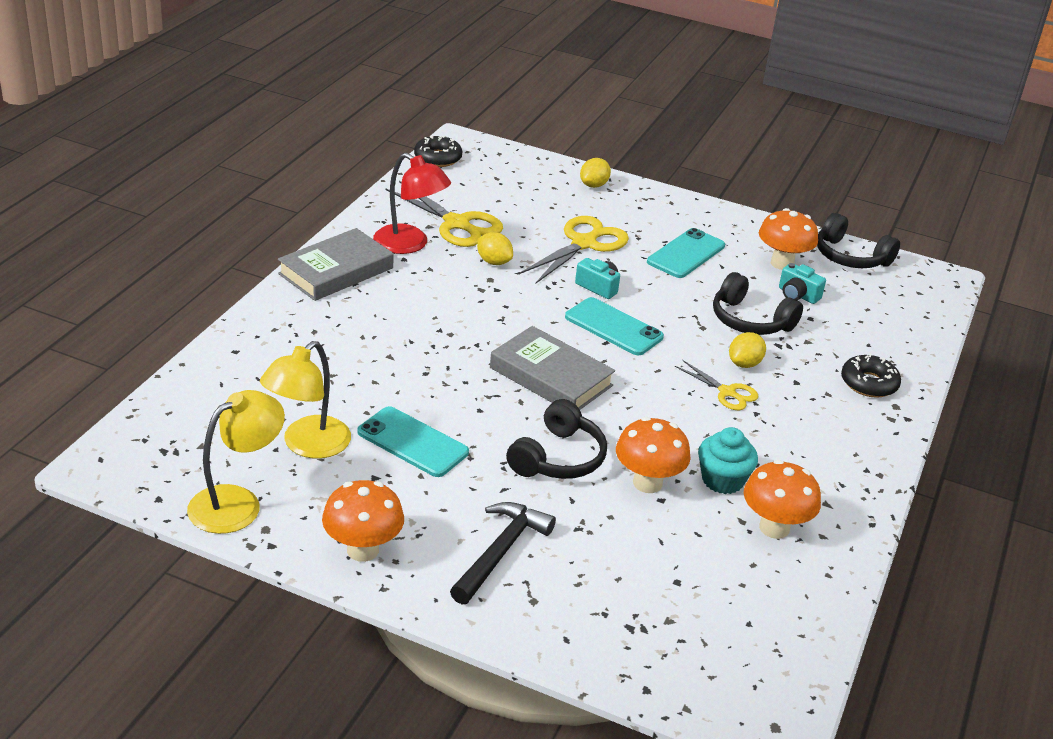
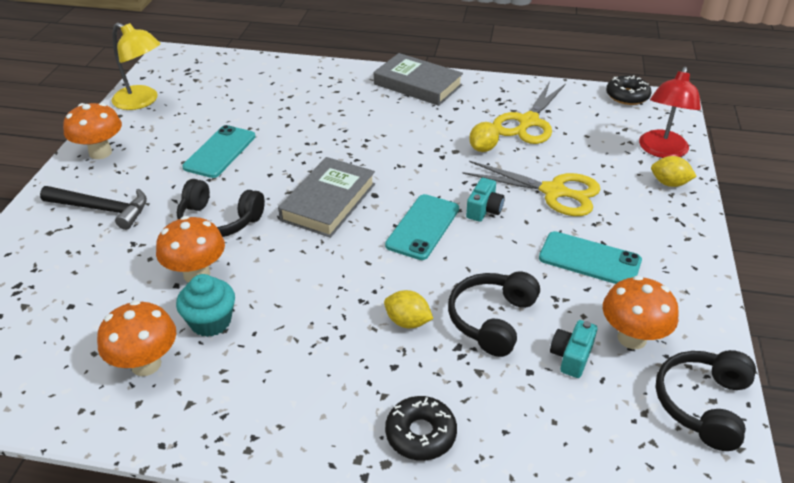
camera: 80 degrees right, 5 degrees up
(307, 445) = (205, 113): yellow lamp -> none
(409, 244) = (478, 107): red lamp -> red lamp (661, 151)
(727, 392) = (351, 313): yellow scissors -> none

